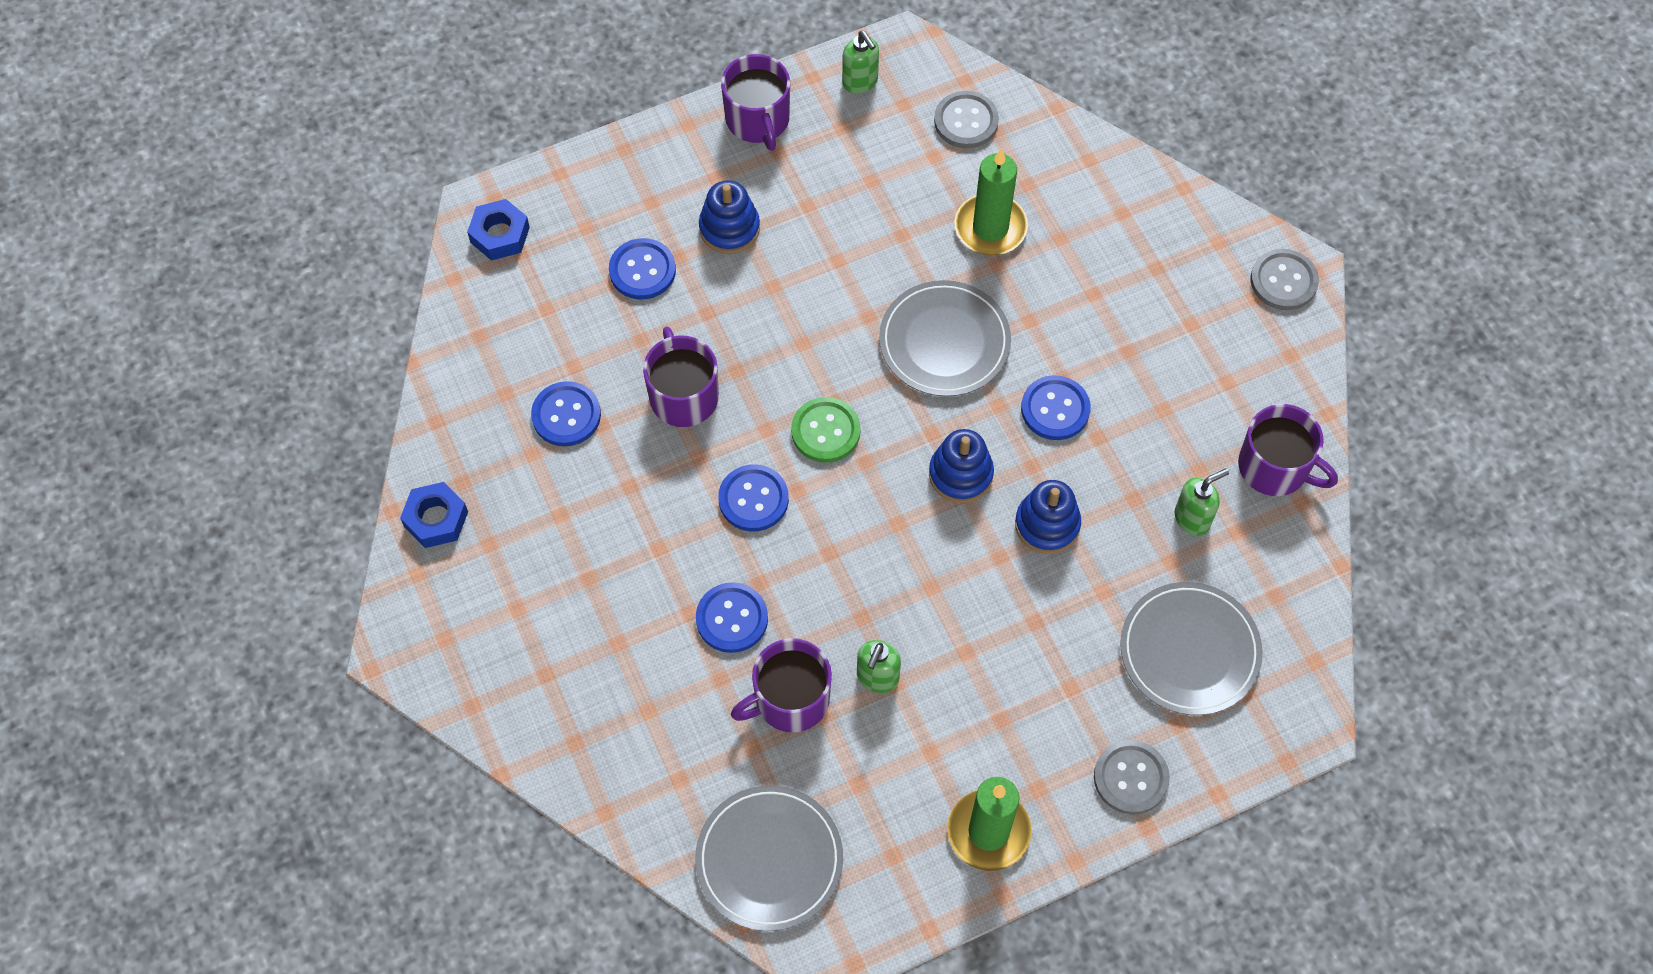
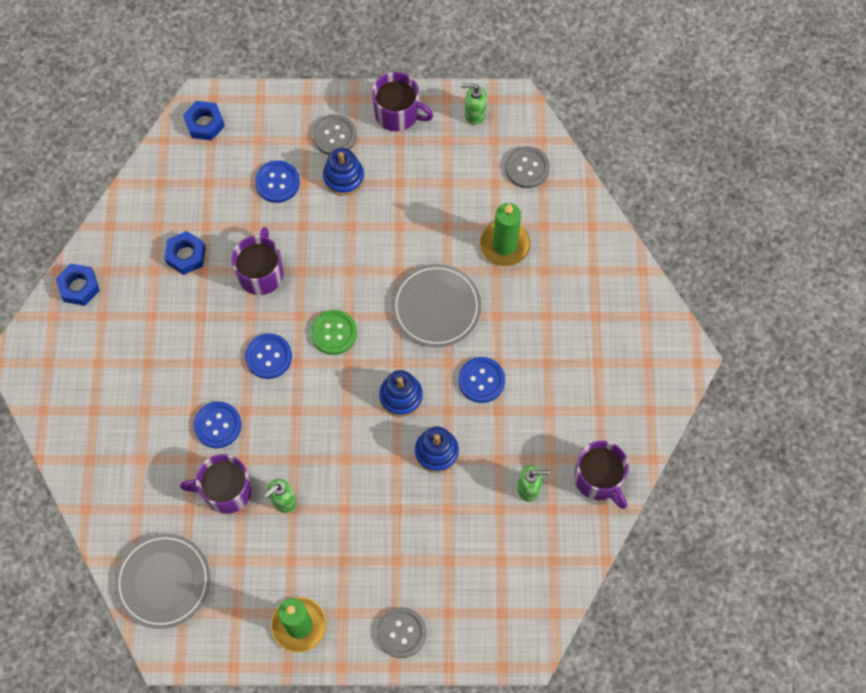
camera: 25 degrees right, 5 degrees up
(566, 415) = (186, 255): blue button -> blue nut
(758, 120) = (398, 113): purple mug -> purple mug turned 75 degrees counterclockwise
(860, 82) = (474, 114): green soap dispenser -> green soap dispenser turned 105 degrees clockwise
(1189, 651) = (480, 571): grey plate -> none
(1283, 281) = (672, 360): grey button -> grey button (334, 136)

